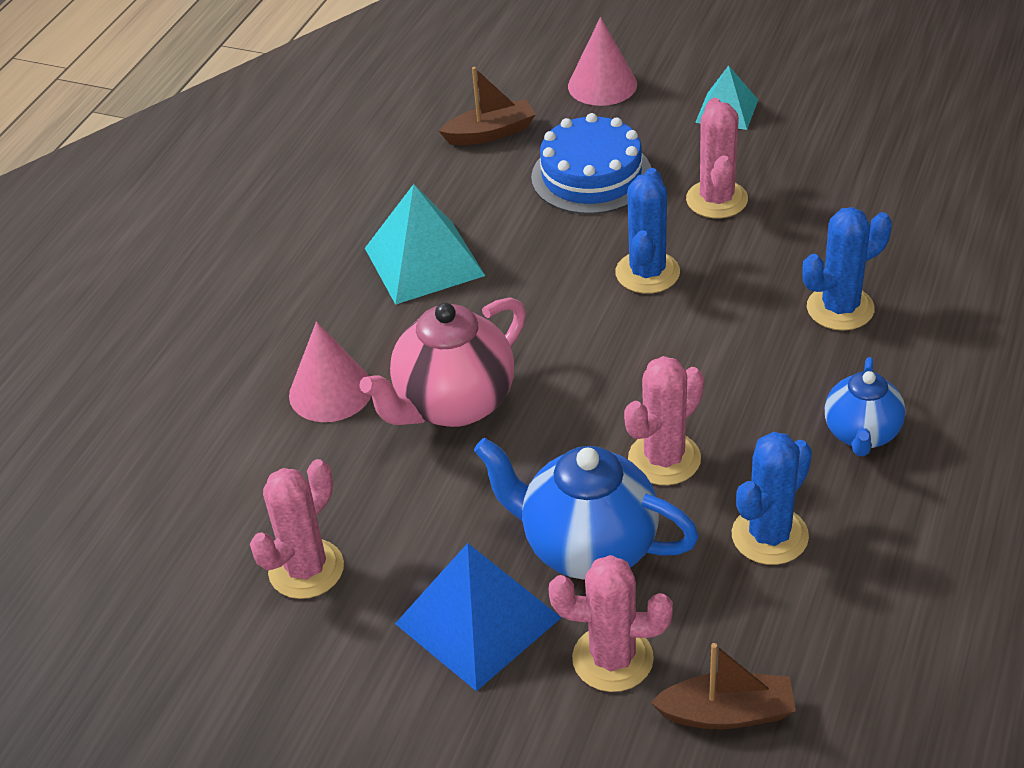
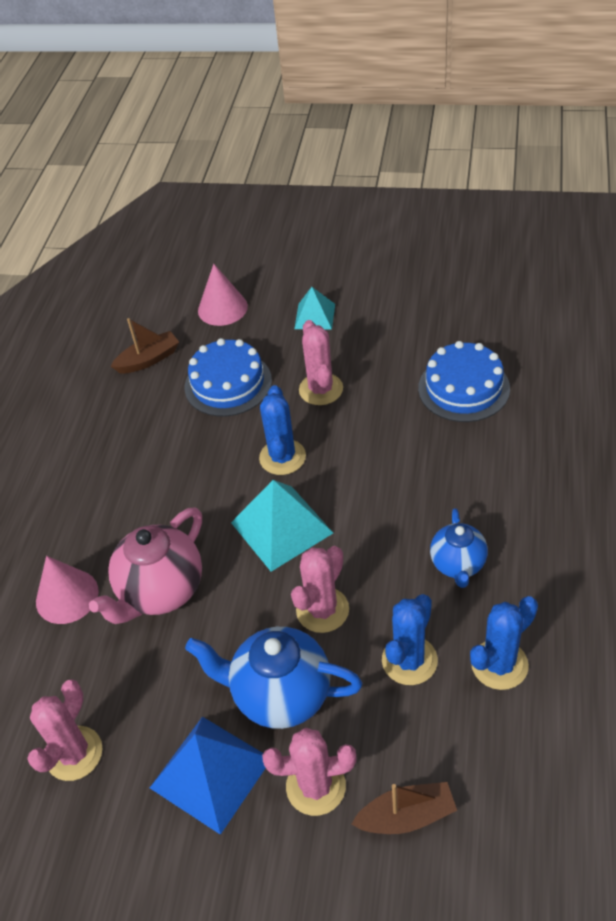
camera: 10 degrees left, 5 degrees up
(424, 261) = (118, 474): turquoise pyramid -> turquoise pyramid (281, 527)
(840, 308) = (424, 464): blue cactus -> blue cactus (499, 664)
(916, 225) = (463, 388): none -> blue cake

